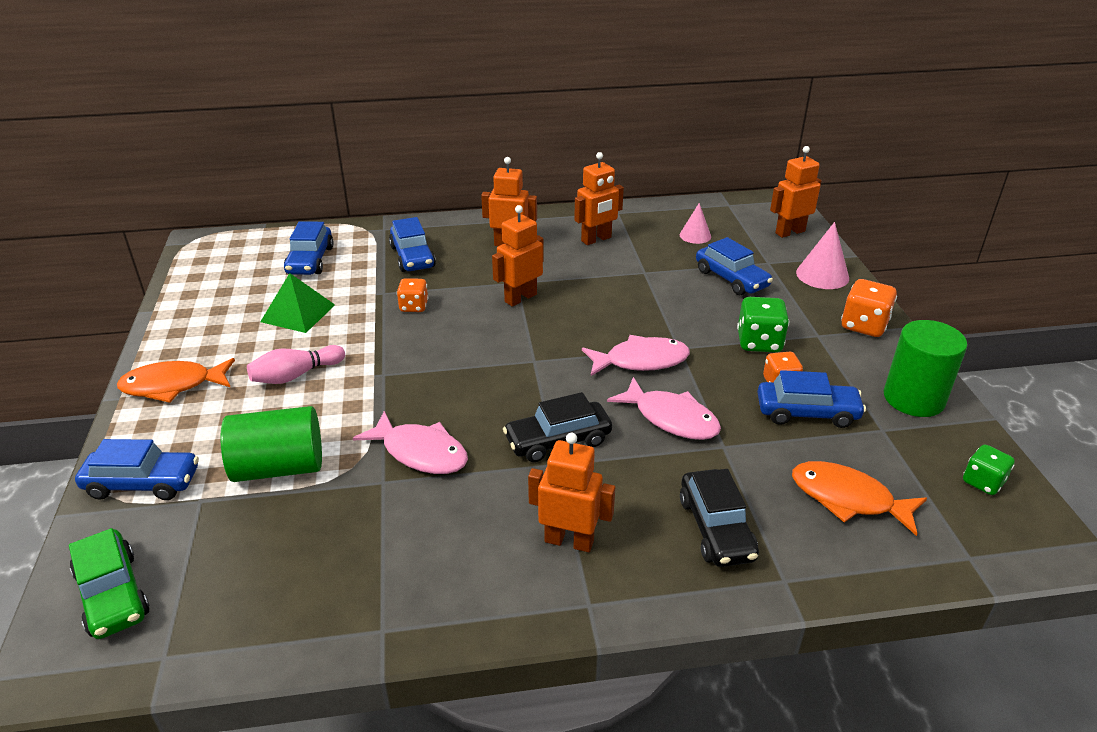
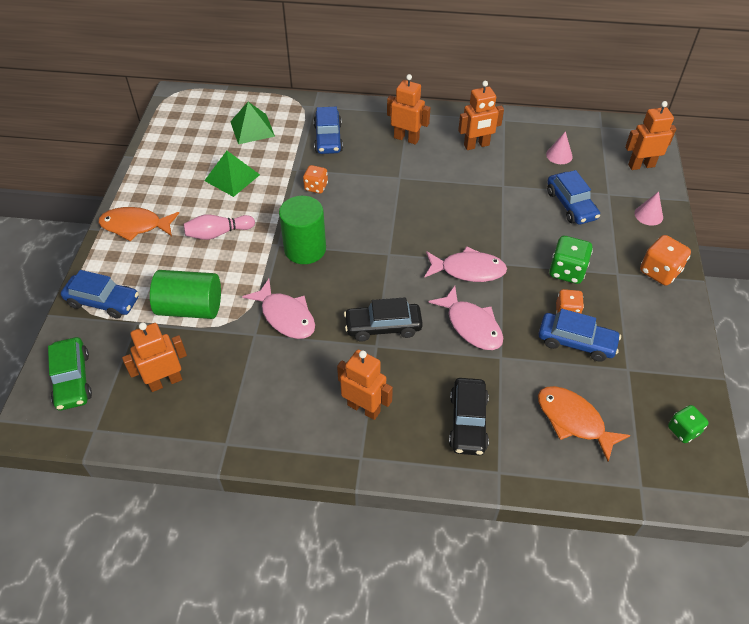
camera: 15 degrees right, 15 degrees up
(310, 260) = (252, 128): blue car -> green pyramid
(520, 298) = (397, 193): orange robot -> orange robot (165, 381)
(822, 275) = (648, 215): pink cone -> pink cone, size x0.66
(913, 398) = (666, 347): green cylinder -> green cylinder (305, 249)

